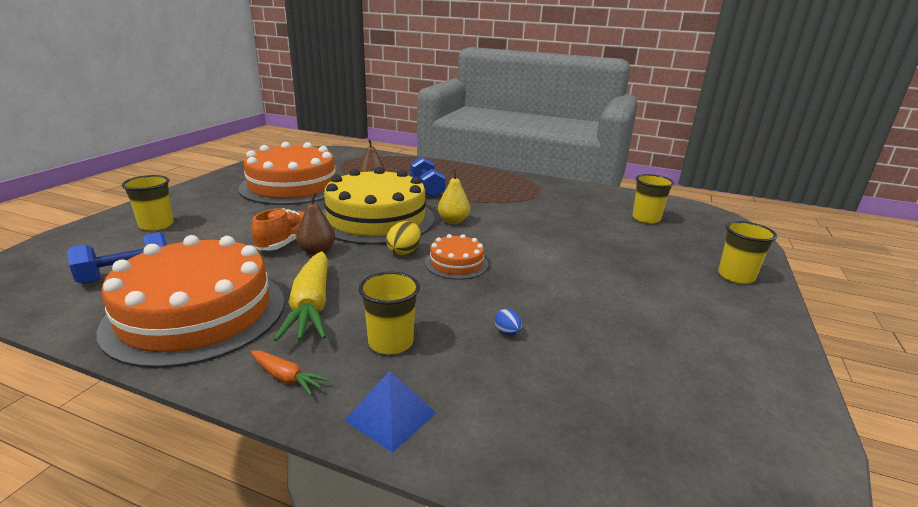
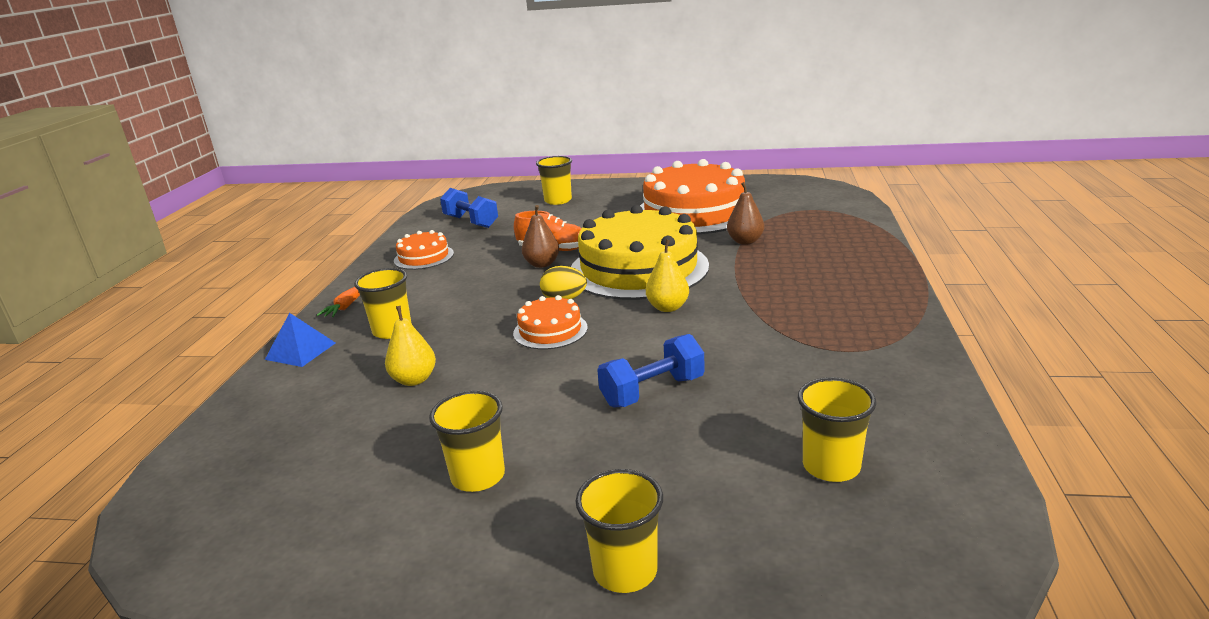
camera: 80 degrees right, 0 degrees up
(196, 313) = (424, 257): orange cake -> orange cake, size x0.46
(311, 306) = (442, 288): yellow carrot -> none
(427, 189) = (765, 272): blue dumbbell -> blue dumbbell (652, 391)
(507, 332) = (414, 380): blue egg -> yellow pear
(656, 311) = (478, 476): none -> yellow cup

